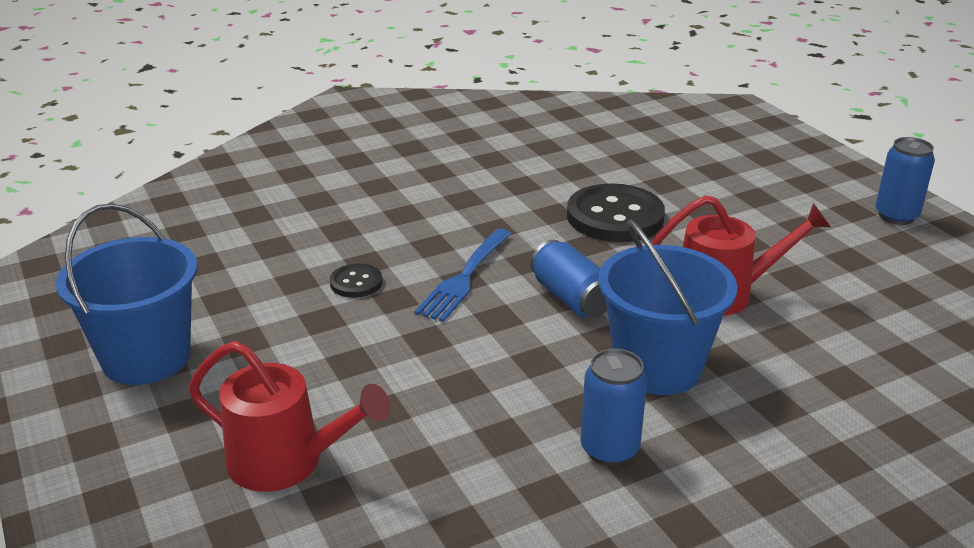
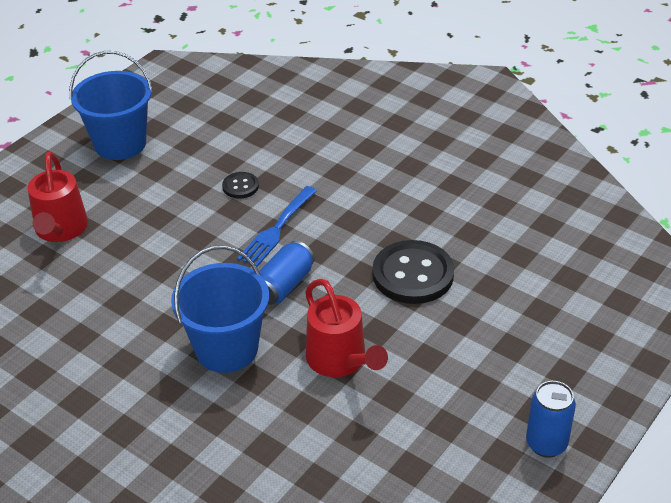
camera: 65 degrees right, 10 degrees up
(464, 278) = (276, 229): blue fork -> blue fork turned 60 degrees counterclockwise
(609, 450) = (130, 350): blue can -> none

